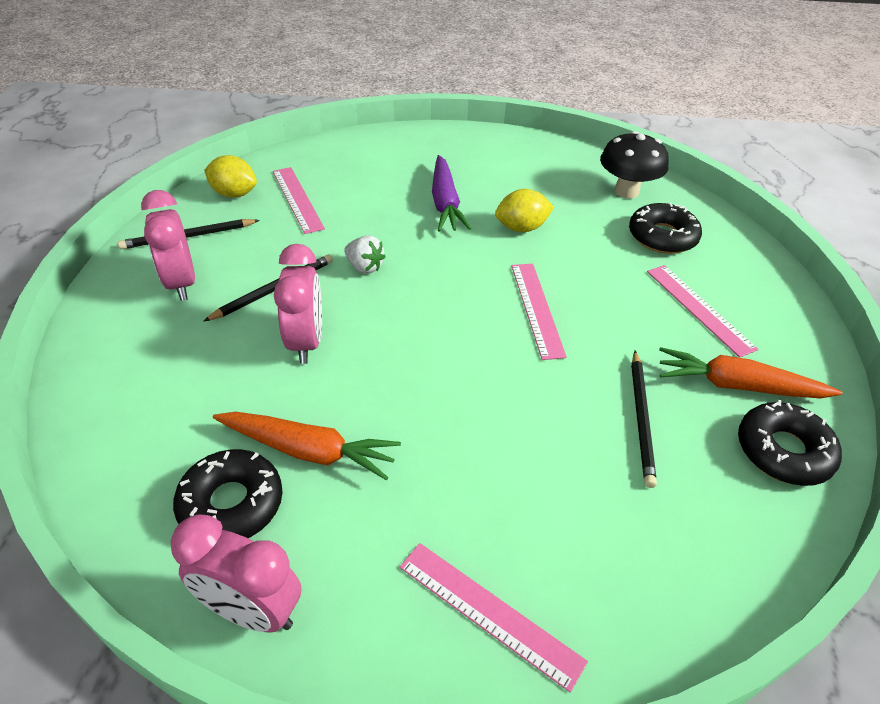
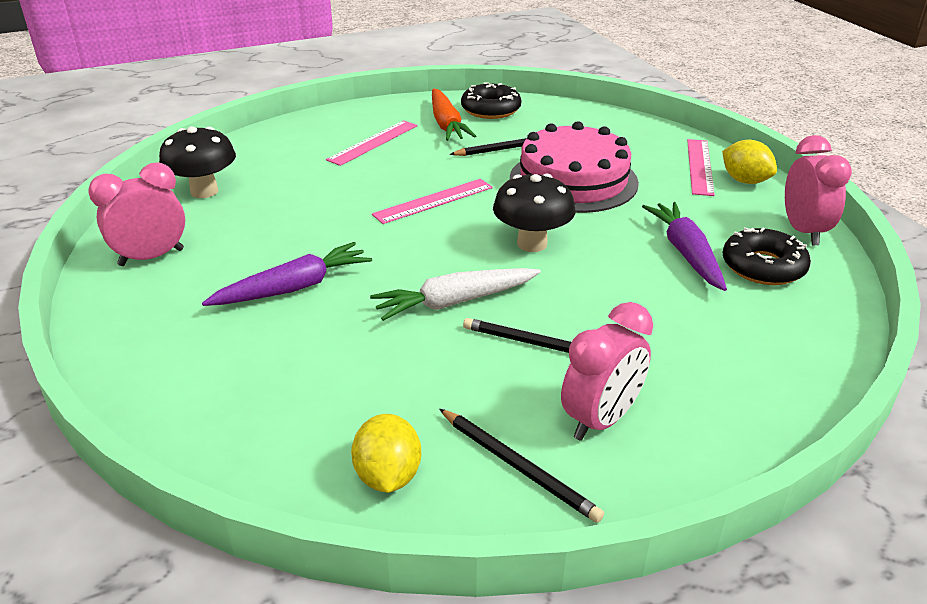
camera: 115 degrees left, 10 degrees down
(297, 199) = (360, 405): pink ruler -> none
(306, 342) = (589, 296): pink clock -> pink clock (151, 257)
(308, 450) = (686, 253): orange carrot -> purple carrot
(364, 267) = (455, 302): white strawberry -> white carrot
(413, 343) = (532, 244): none -> black mushroom
(521, 228) = (313, 232): yellow lemon -> yellow lemon (745, 181)
(523, 437) = (573, 180): none -> pink cake
(662, 237) = (279, 166): black donut -> none

